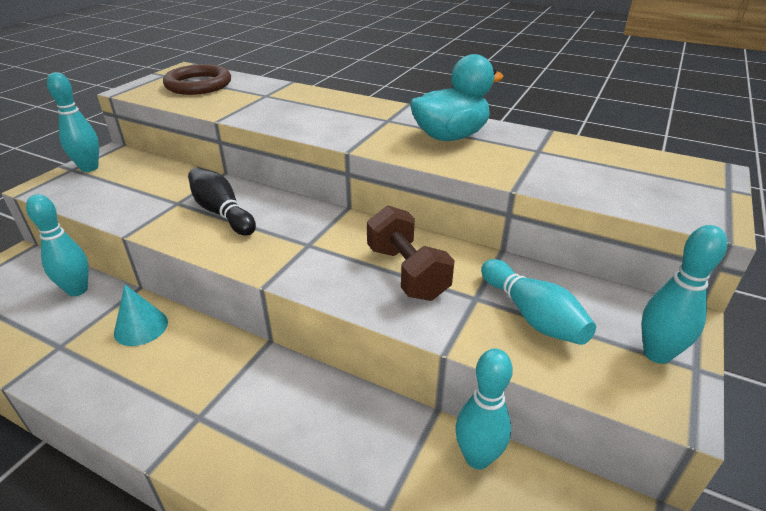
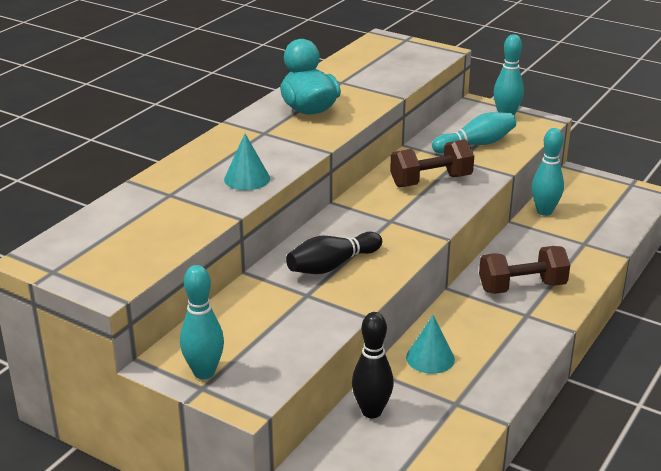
camera: 85 degrees left, 5 degrees down
(77, 290) = (371, 411): turquoise bowling pin -> black bowling pin
(198, 84) = (111, 240): brown ring -> none
(262, 415) = (522, 287): none -> brown dumbbell
(289, 119) = (247, 179): none -> turquoise cone

